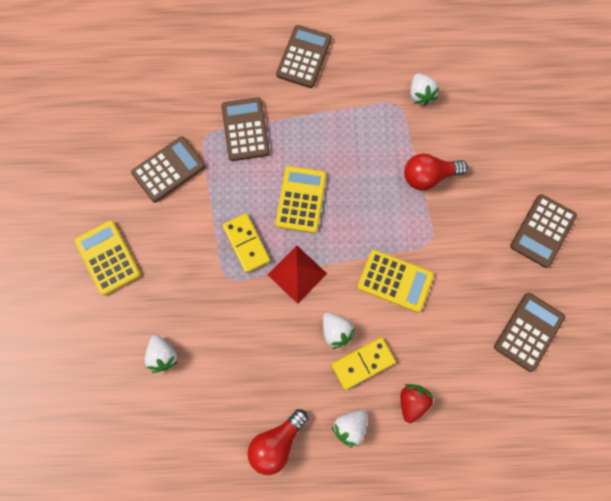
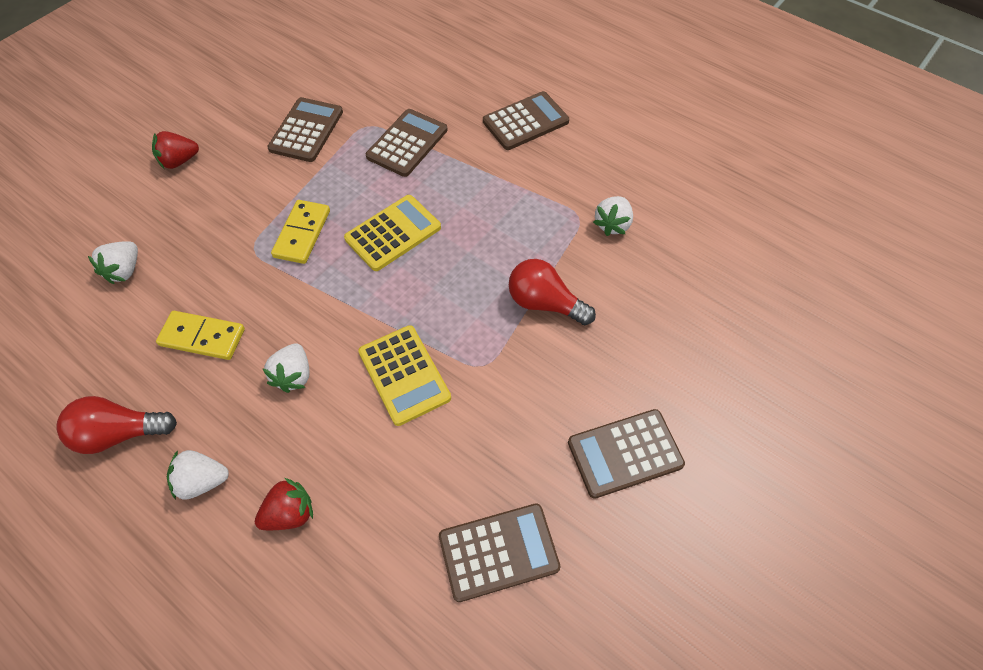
camera: 40 degrees right, 15 degrees down
(108, 257) = (179, 161): yellow calculator -> red strawberry
(169, 170) = (306, 130): brown calculator -> brown calculator turned 75 degrees counterclockwise
(297, 274) = (317, 294): red pyramid -> none
(363, 363) = (285, 429): yellow domino -> yellow domino (202, 337)

